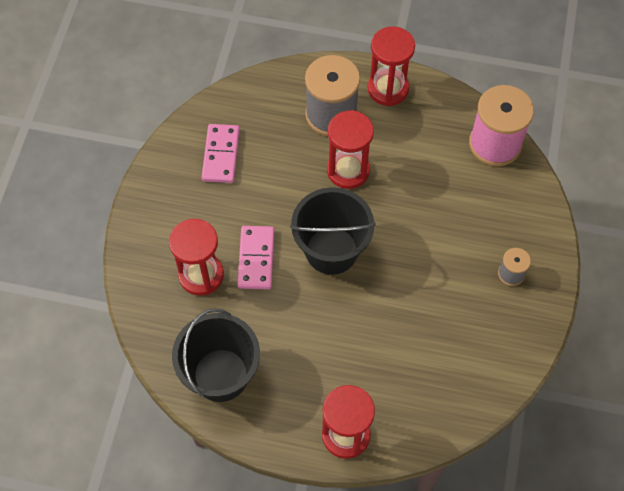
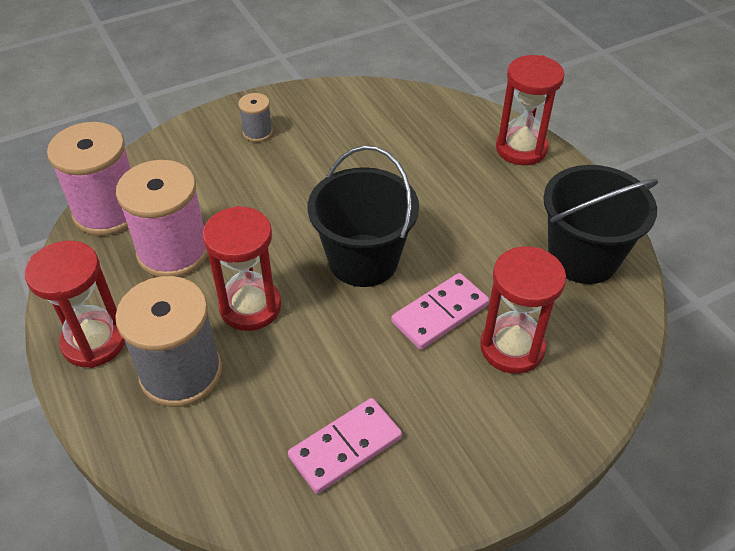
camera: 130 degrees left, 15 degrees down
(427, 158) = (173, 251): none -> pink spool

